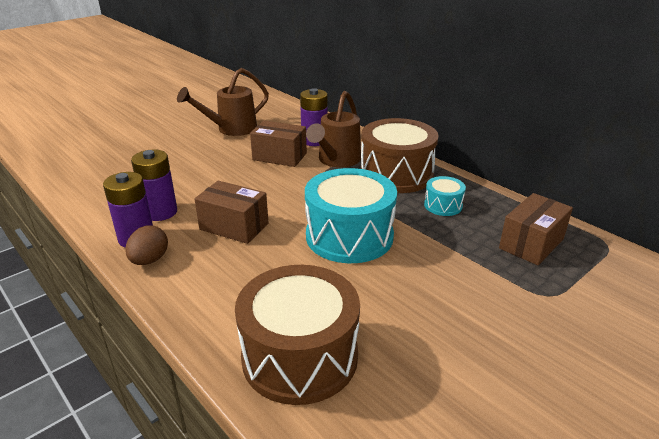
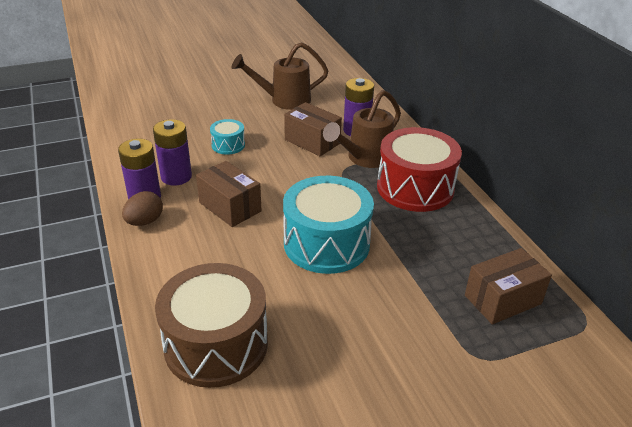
camera: 20 degrees right, 5 degrees up
(396, 174) = (415, 188): brown drum -> red drum
(443, 205) = (439, 234): turquoise drum -> turquoise drum (228, 145)

